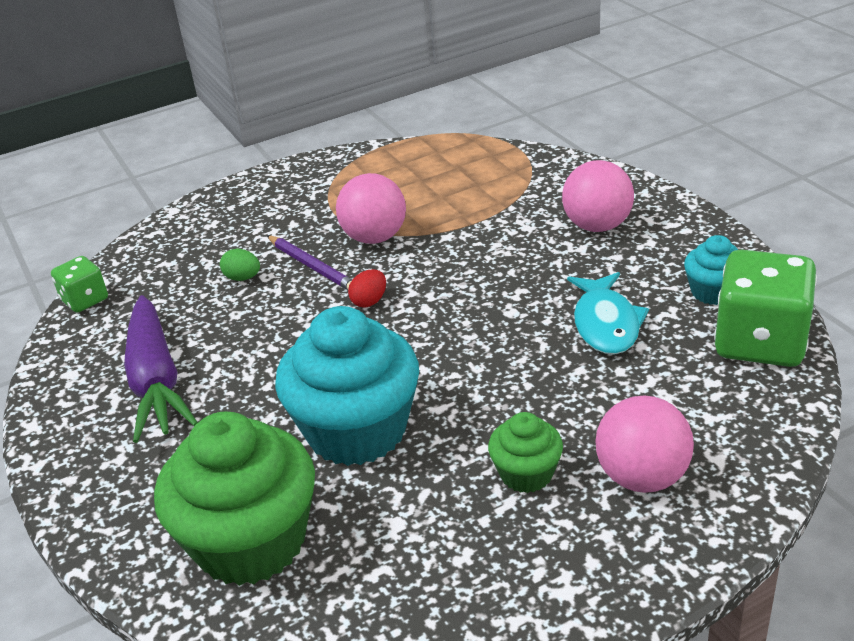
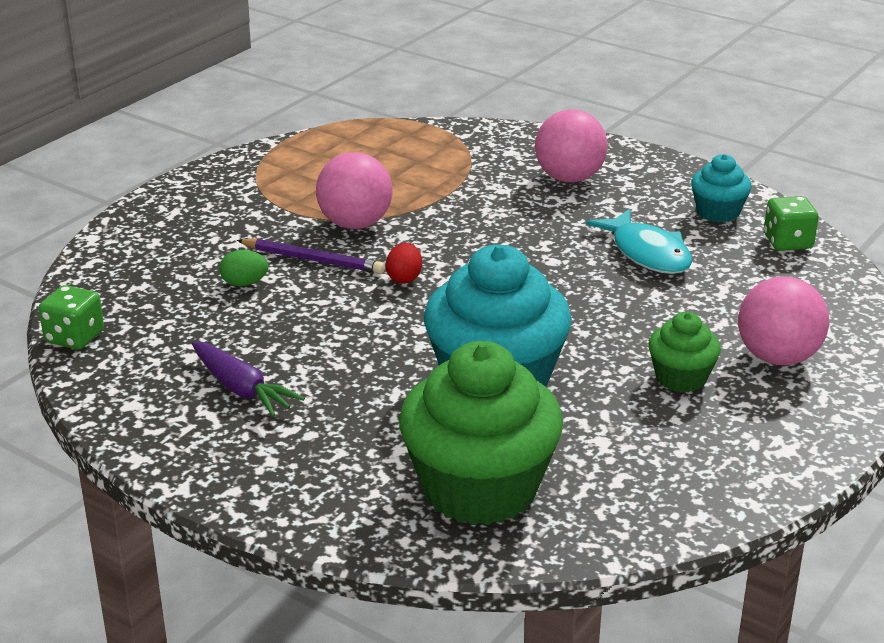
camera: 30 degrees left, 5 degrees down
(156, 381) = (241, 389): purple carrot -> purple carrot, size x0.61
(760, 342) = (787, 242): green dice -> green dice, size x0.53

